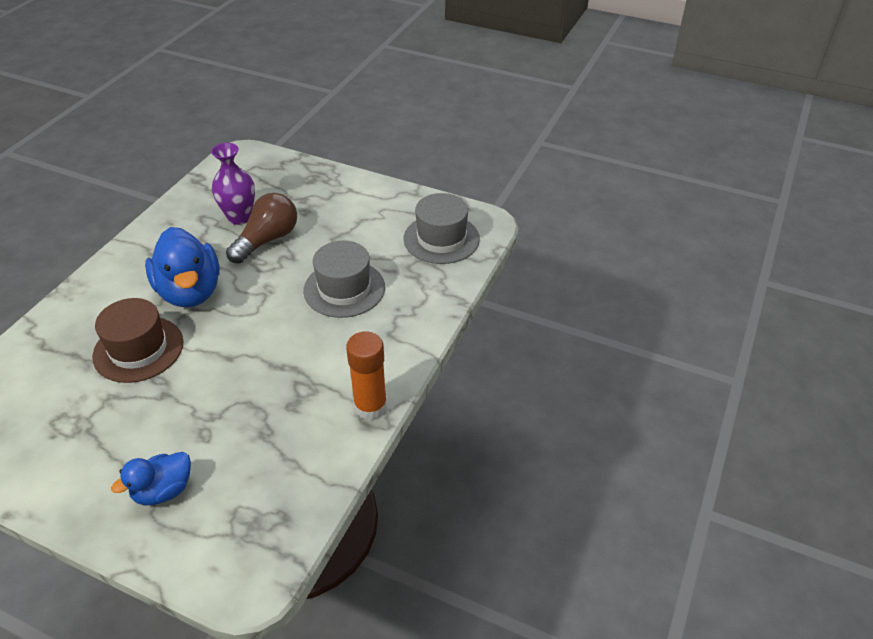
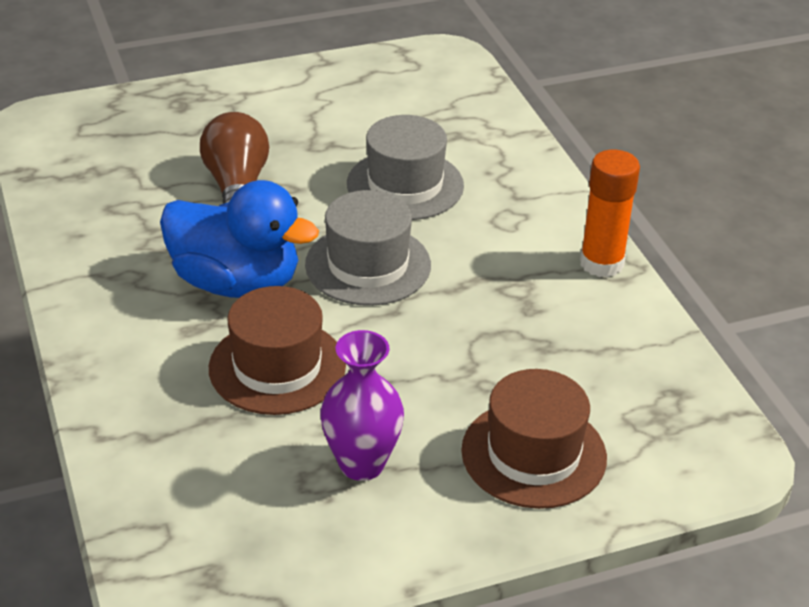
camera: 45 degrees left, 5 degrees down
(163, 491) = (534, 454): blue duck -> brown hat
(239, 217) = (161, 184): purple vase -> purple vase (362, 464)
(441, 239) = (426, 90): grey hat -> grey hat (368, 265)

